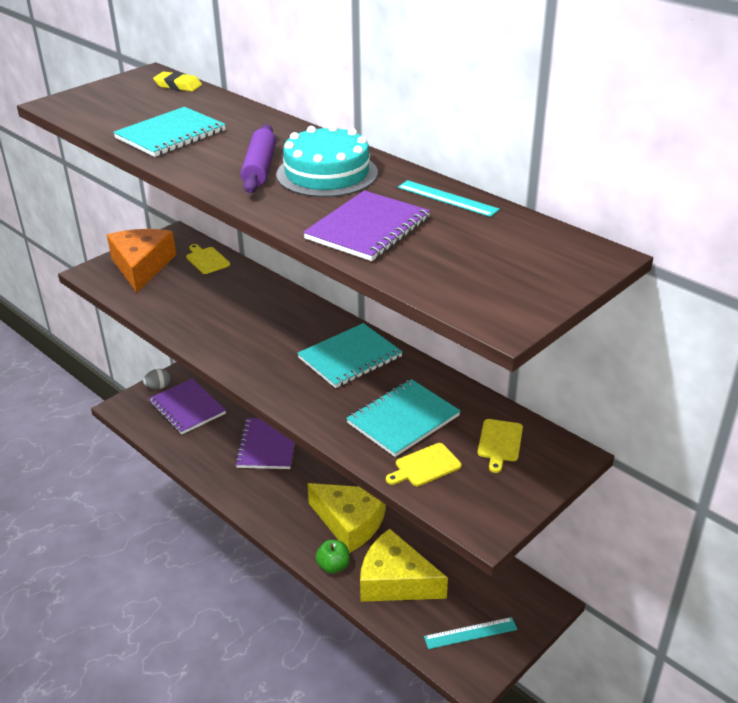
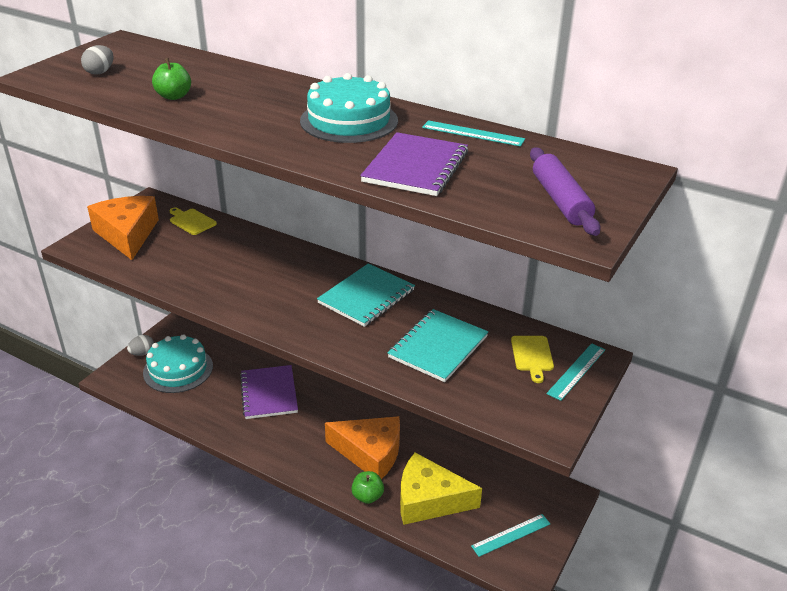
camera: 15 degrees left, 0 degrees up
(115, 105) = (100, 72): none -> grey egg
(170, 134) = (174, 96): turquoise notebook -> green apple
(178, 85) = (156, 50): yellow eraser -> none
(187, 408) = (178, 369): purple notebook -> turquoise cake
(260, 168) = (281, 121): purple rolling pin -> purple rolling pin (560, 200)
(350, 522) = (370, 453): yellow cheese -> orange cheese
(425, 466) = (475, 386): yellow cutting board -> none
(541, 466) = (576, 371): none -> turquoise ruler

